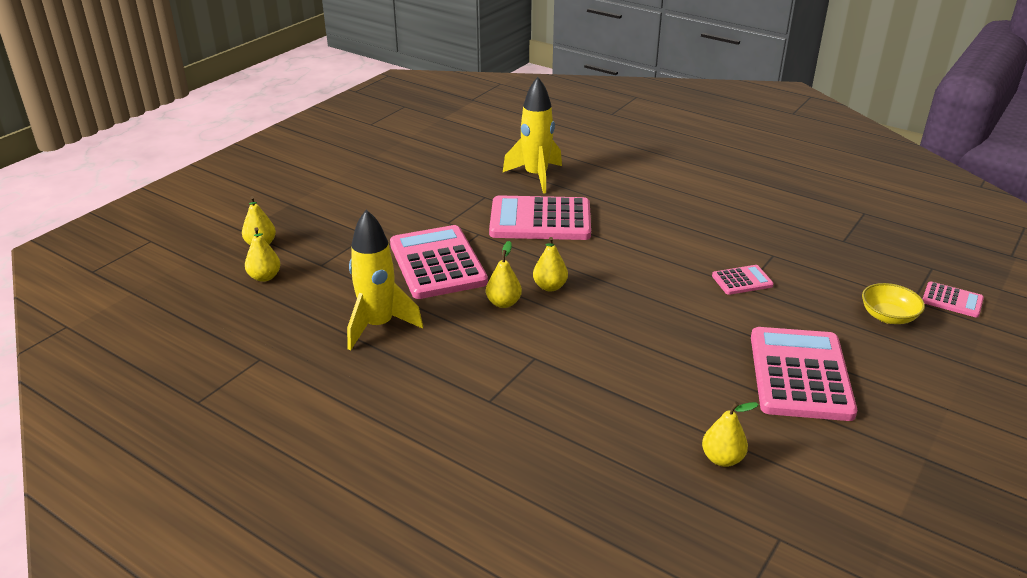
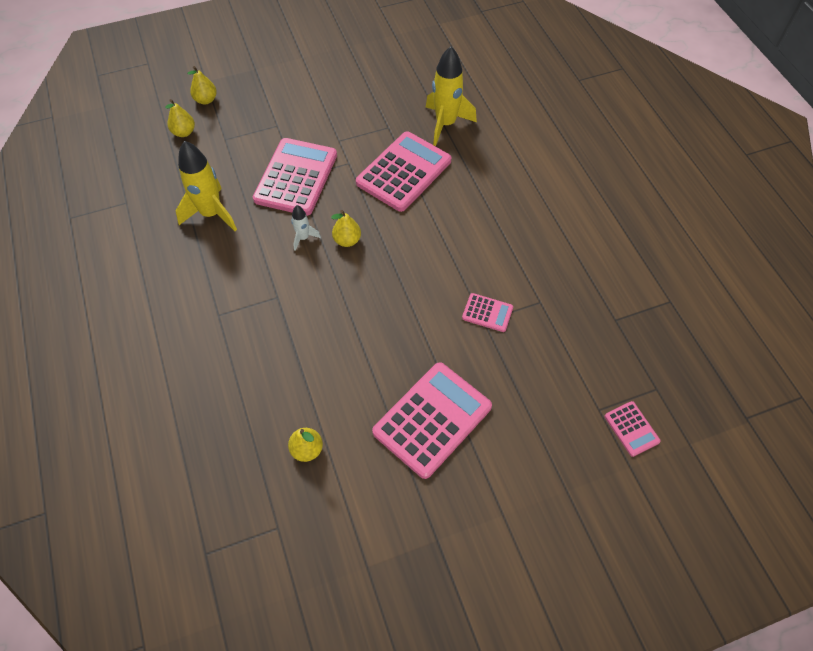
camera: 35 degrees right, 25 degrees up
(503, 303) = (303, 238): yellow pear -> white rocket
(540, 220) = (404, 172): pink calculator -> pink calculator turned 90 degrees clockwise
(888, 316) = (559, 412): yellow bowl -> none

